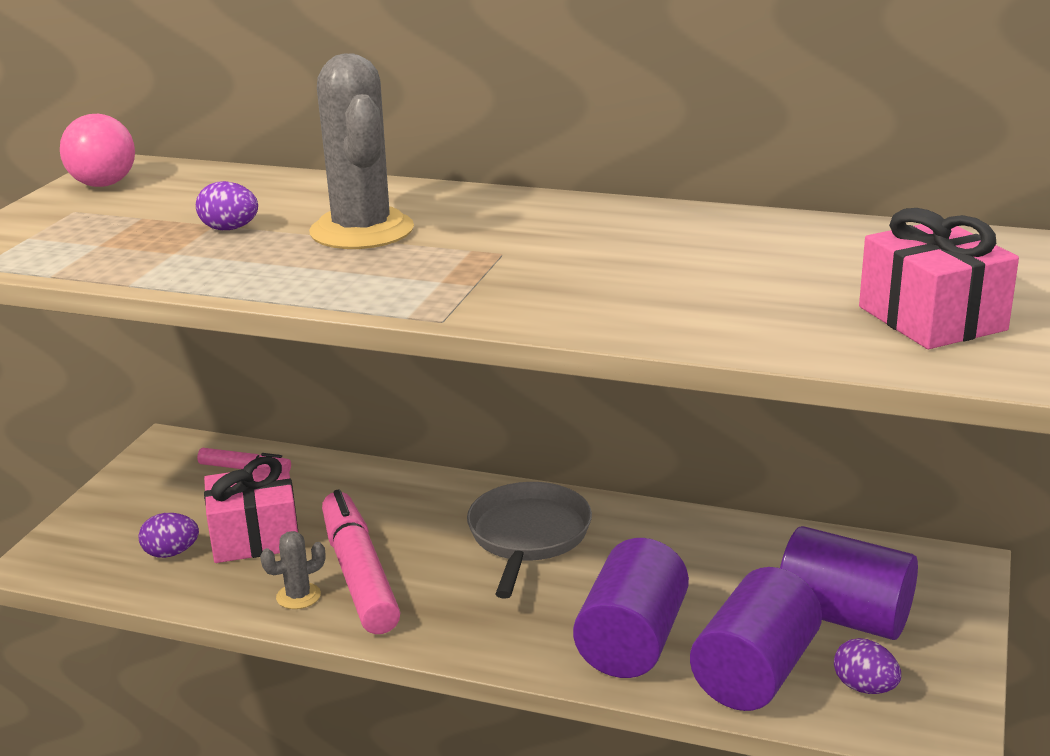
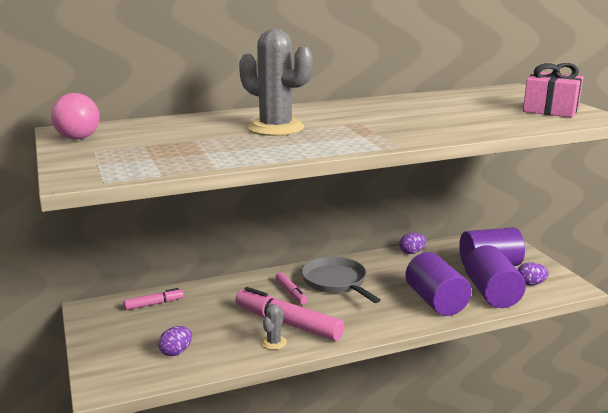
camera: 40 degrees left, 5 degrees down
(230, 229) = (207, 140): purple egg -> purple egg (412, 252)
(255, 537) = (210, 329): pink gift -> none
(437, 526) = (291, 293): none -> pink marker

